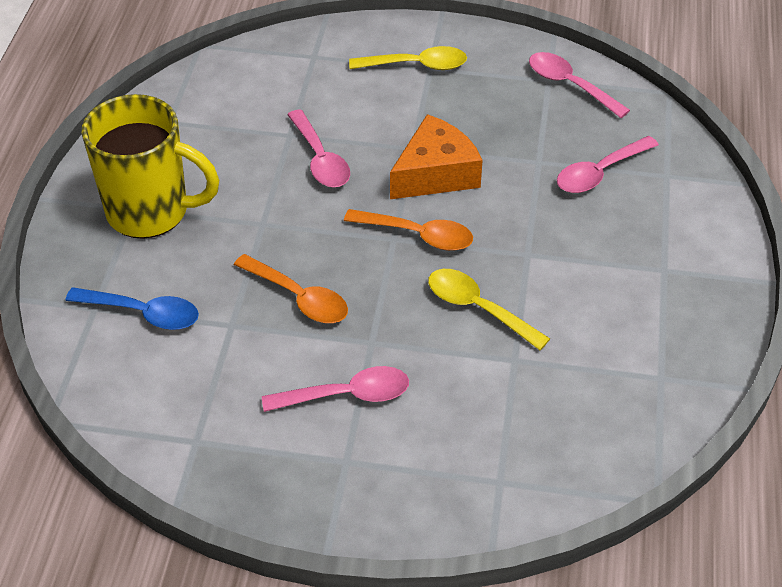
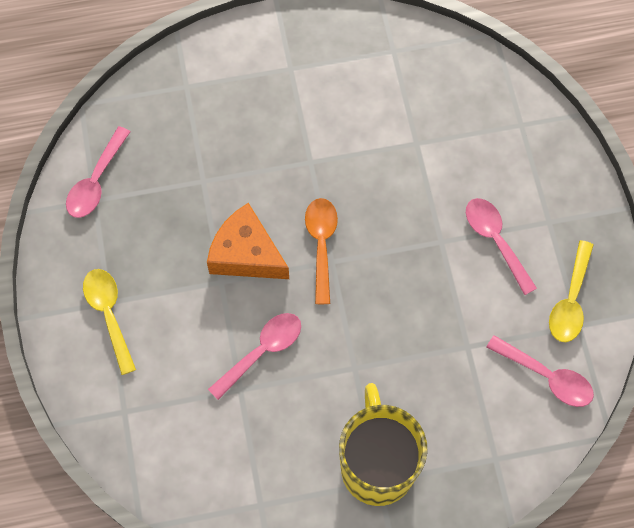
camera: 110 degrees left, 20 degrees up
(143, 313) = (485, 418): blue spoon -> none
(298, 298) = (421, 308): orange spoon -> none
(478, 308) = (379, 180): yellow spoon -> yellow spoon (570, 300)
(600, 172) = (200, 133): pink spoon -> pink spoon (546, 376)

